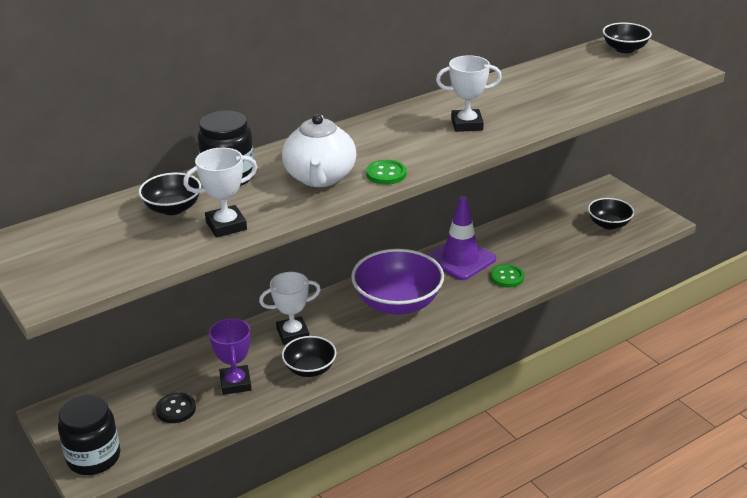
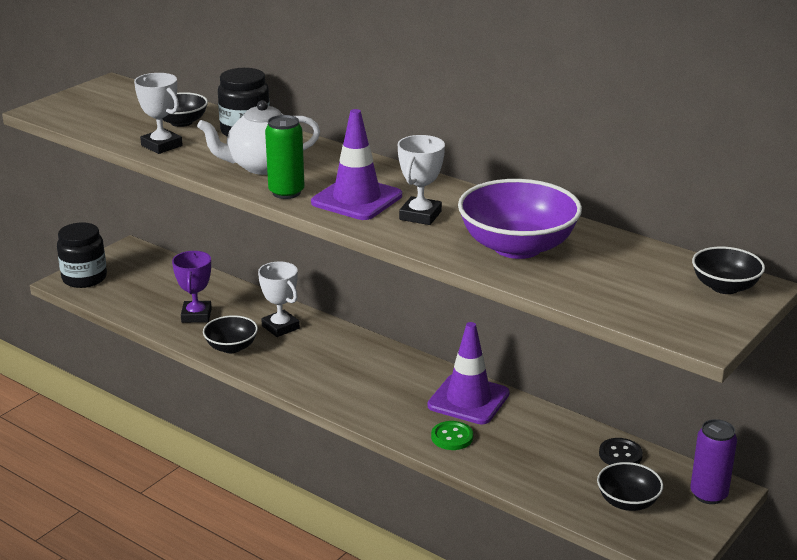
camera: 70 degrees right, 5 degrees down
(176, 409) = (152, 297): black button -> black button (620, 454)
(235, 383) = (196, 315): purple trophy -> purple trophy turned 60 degrees counterclockwise
(386, 174) = (286, 192): green button -> green can
(397, 303) = (361, 374): purple bowl -> purple bowl (517, 247)
(420, 145) = (357, 199): none -> purple traffic cone
(467, 124) = (420, 215): white trophy -> white trophy turned 45 degrees clockwise
(610, 194) = (708, 494): none -> purple can

